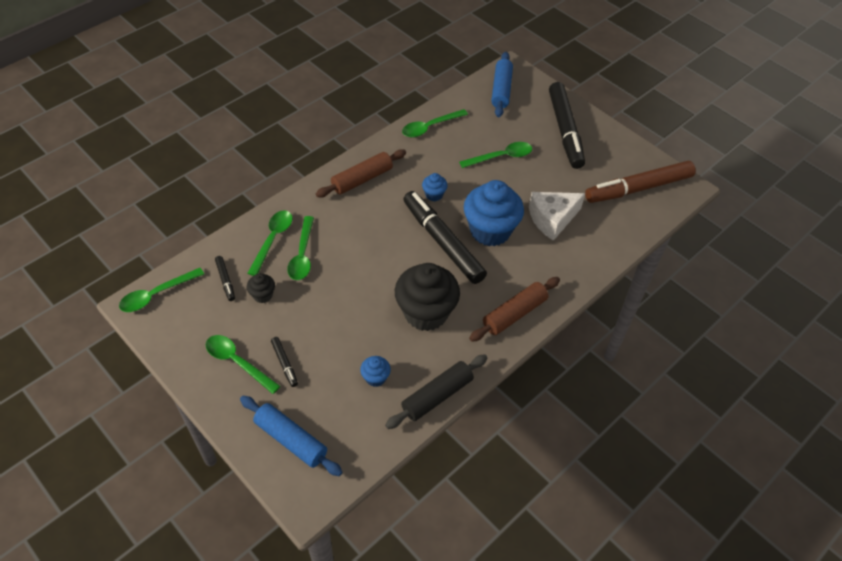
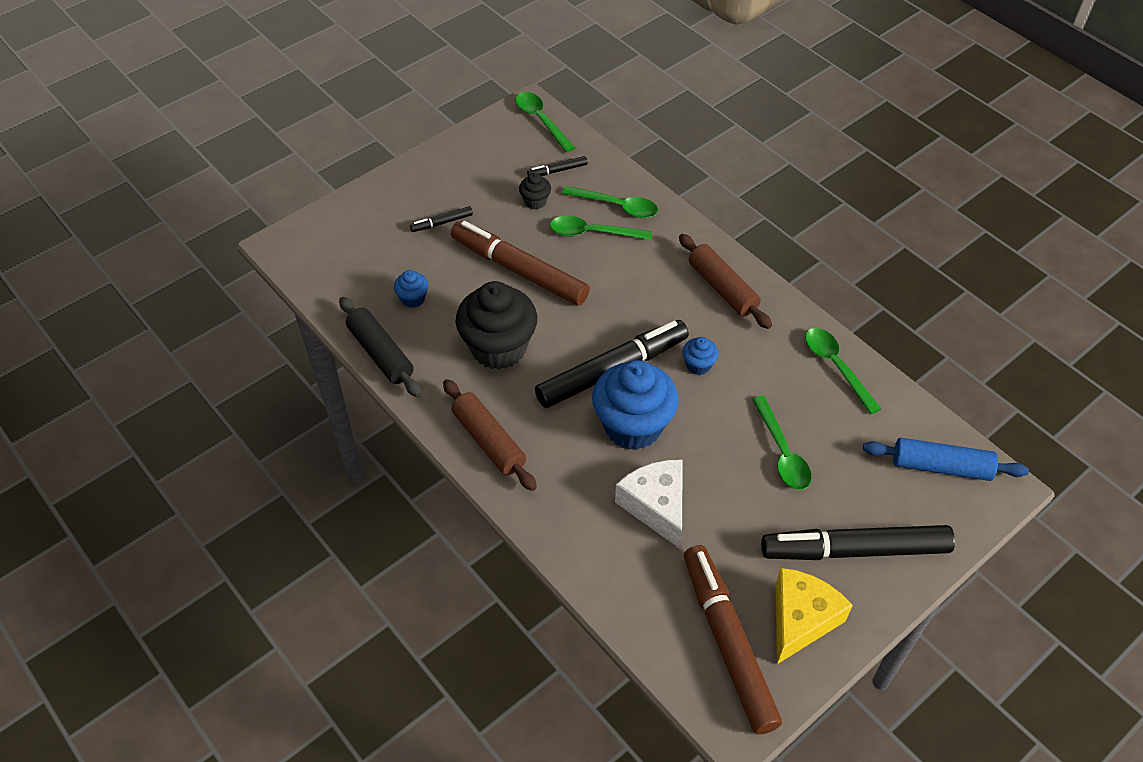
camera: 95 degrees right, 0 degrees up
(237, 362) = (448, 186): green spoon -> none
(291, 440) = (350, 231): blue rolling pin -> none
(343, 303) = (519, 270): none -> brown marker
(615, 156) = (800, 620): none -> yellow cheese

